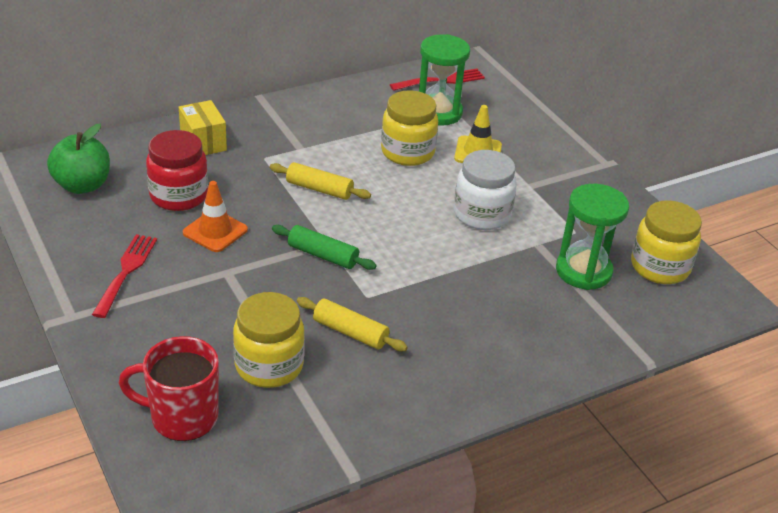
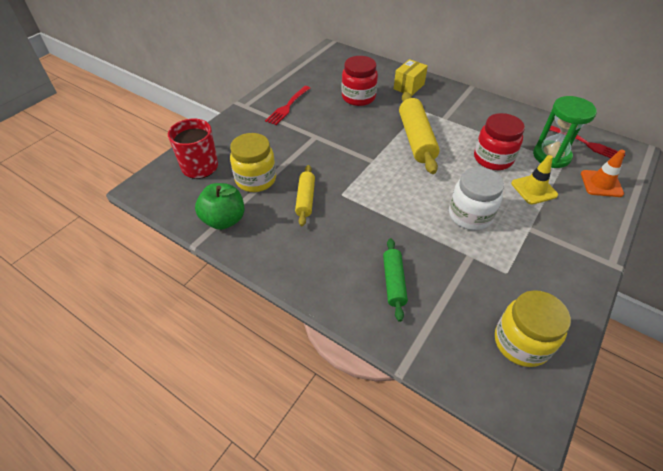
camera: 65 degrees right, 10 degrees up
(82, 185) = (336, 69): green apple -> green apple (224, 220)
(126, 271) = (287, 107): red fork -> red fork turned 135 degrees clockwise
(215, 231) = (343, 119): orange traffic cone -> orange traffic cone (601, 184)
(319, 189) = (416, 139): yellow rolling pin -> yellow rolling pin, size x1.72
(322, 255) = (360, 163): green rolling pin -> green rolling pin (393, 282)
(407, 152) = (493, 159): yellow jar -> red jar
(583, 271) = (466, 293): green hourglass -> none

